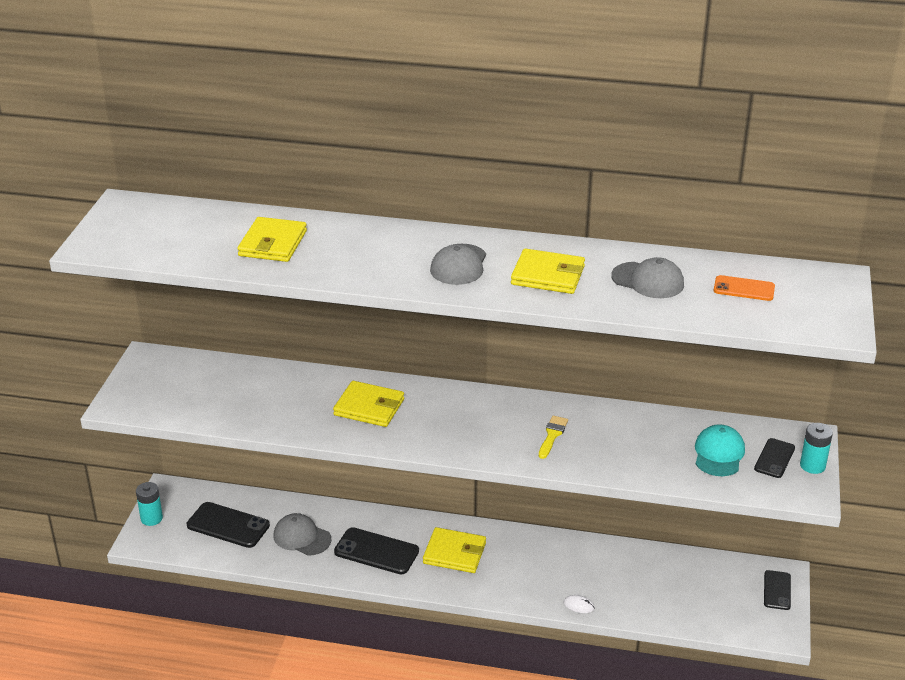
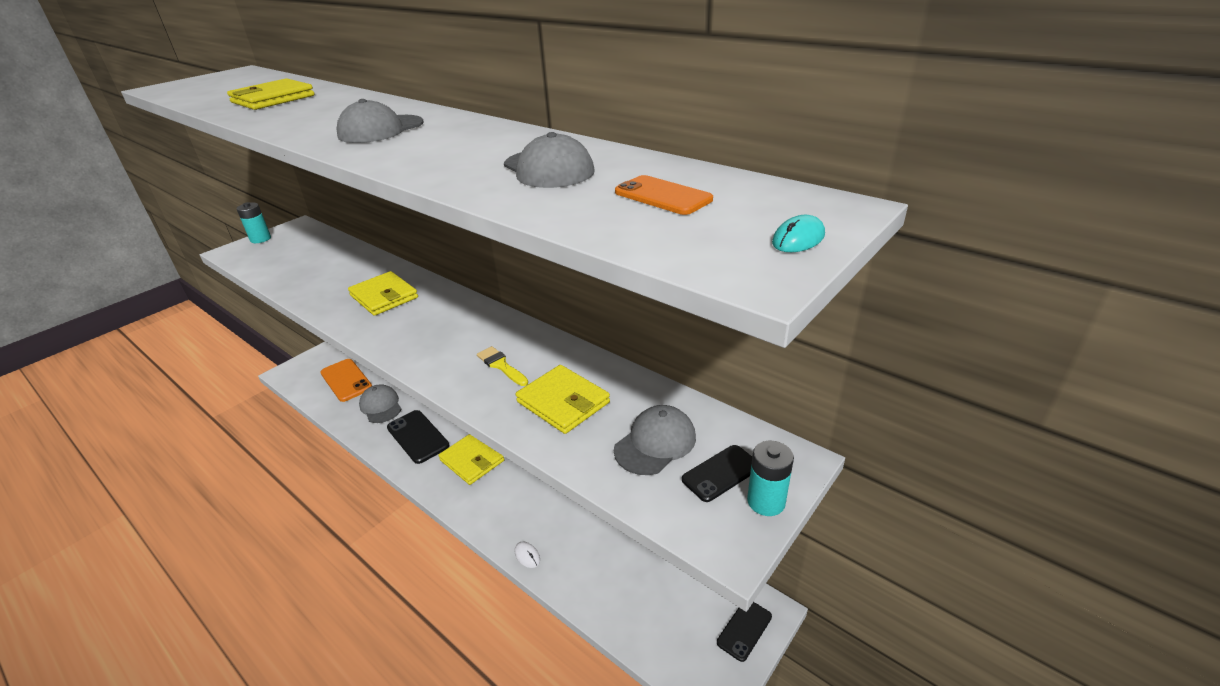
camera: 30 degrees right, 0 degrees up
(151, 518) = (309, 359): turquoise battery -> turquoise battery (260, 239)
(228, 525) = (346, 380): black phone -> orange phone
(548, 275) = (447, 148): yellow wallet -> yellow wallet (563, 402)
(552, 435) = (501, 365): yellow brush -> yellow brush turned 90 degrees counterclockwise
(719, 454) = (655, 443): turquoise cap -> grey cap
(840, 304) = (798, 239): none -> turquoise mouse

